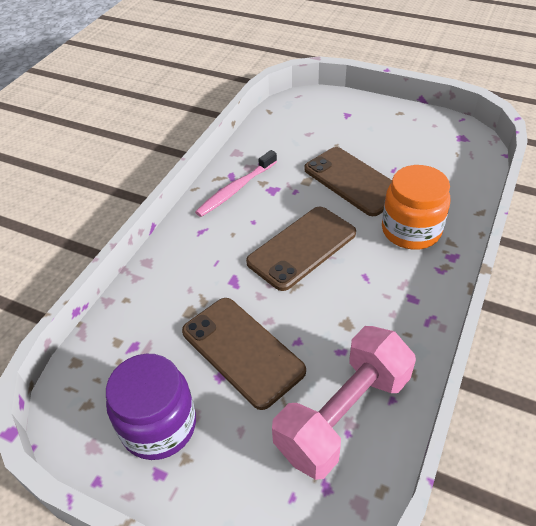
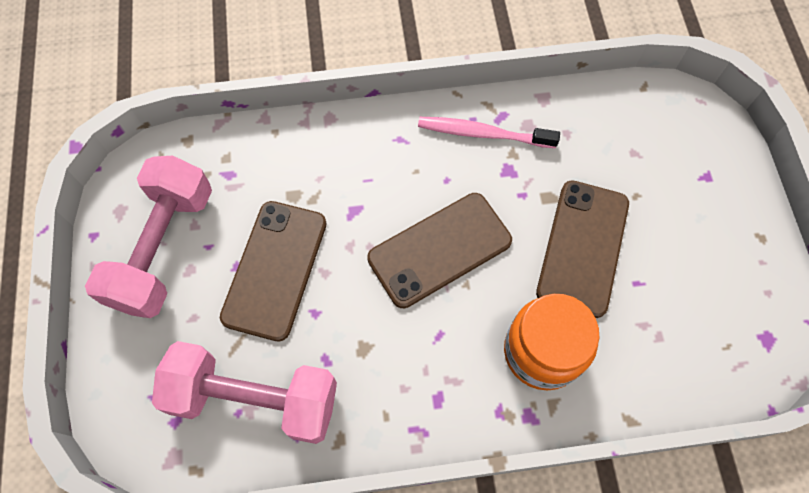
camera: 55 degrees right, 20 degrees up
(159, 425) = (163, 248): purple jar -> pink dumbbell
(302, 248) = (439, 250): brown phone -> brown phone turned 45 degrees counterclockwise

